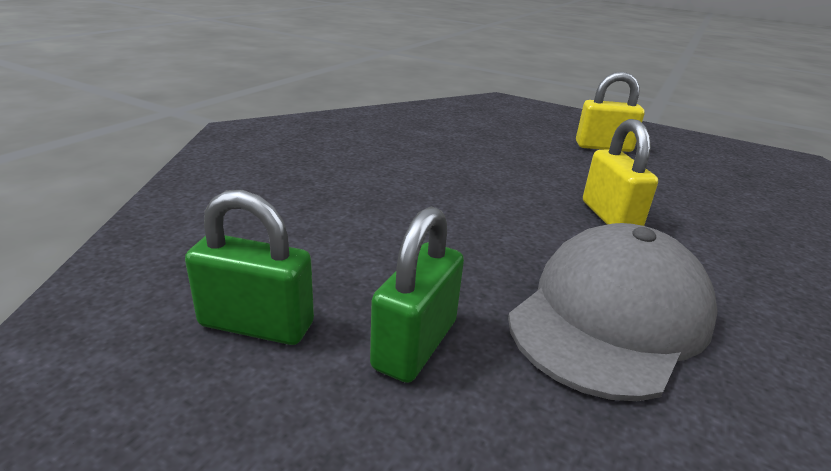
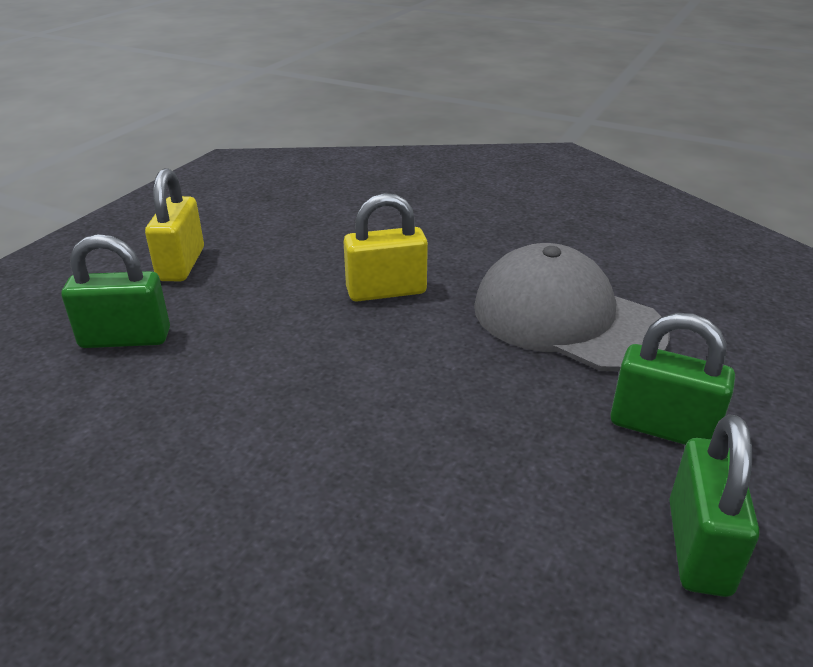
camera: 90 degrees left, 5 degrees up
(507, 136) = (125, 339): none -> green padlock

